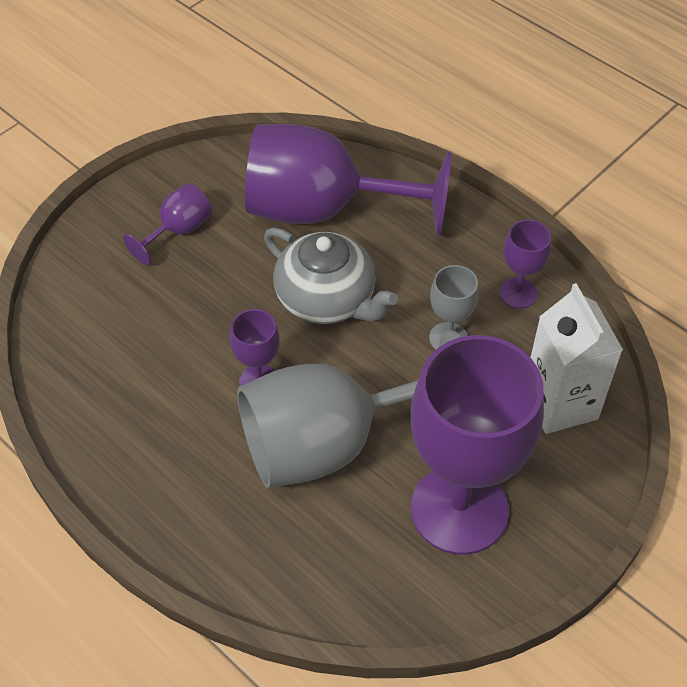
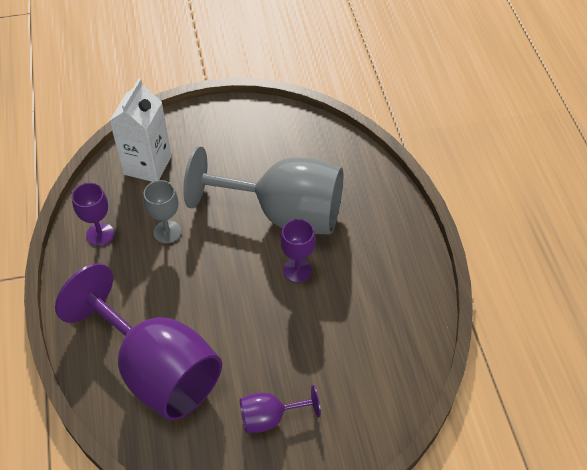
camera: 145 degrees left, 0 degrees up
(327, 299) = (214, 299): grey teapot -> none
(459, 509) = (248, 148): purple goblet -> none

